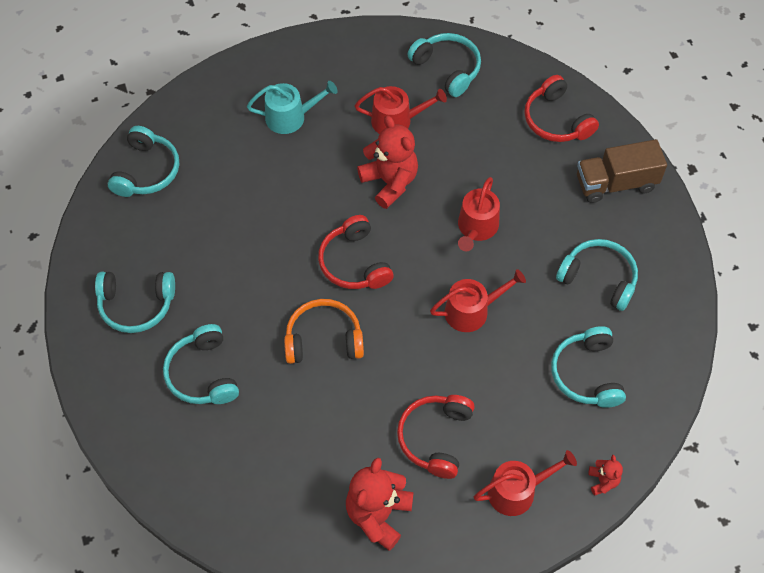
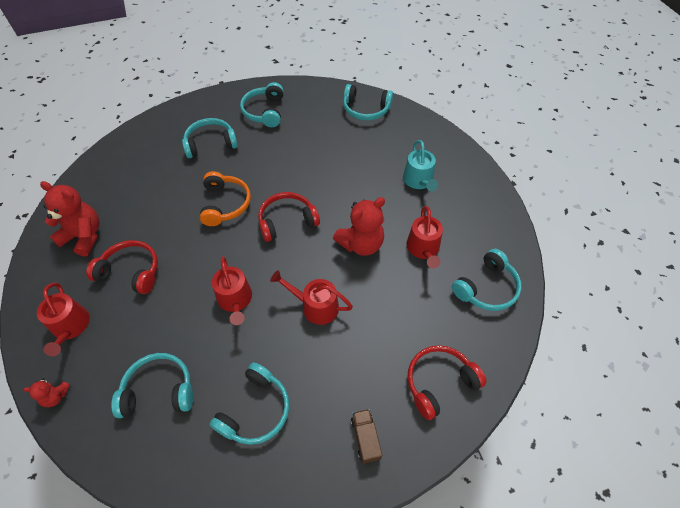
camera: 90 degrees right, 5 degrees down
(616, 183) = (365, 438): brown truck -> brown truck, size x0.57

